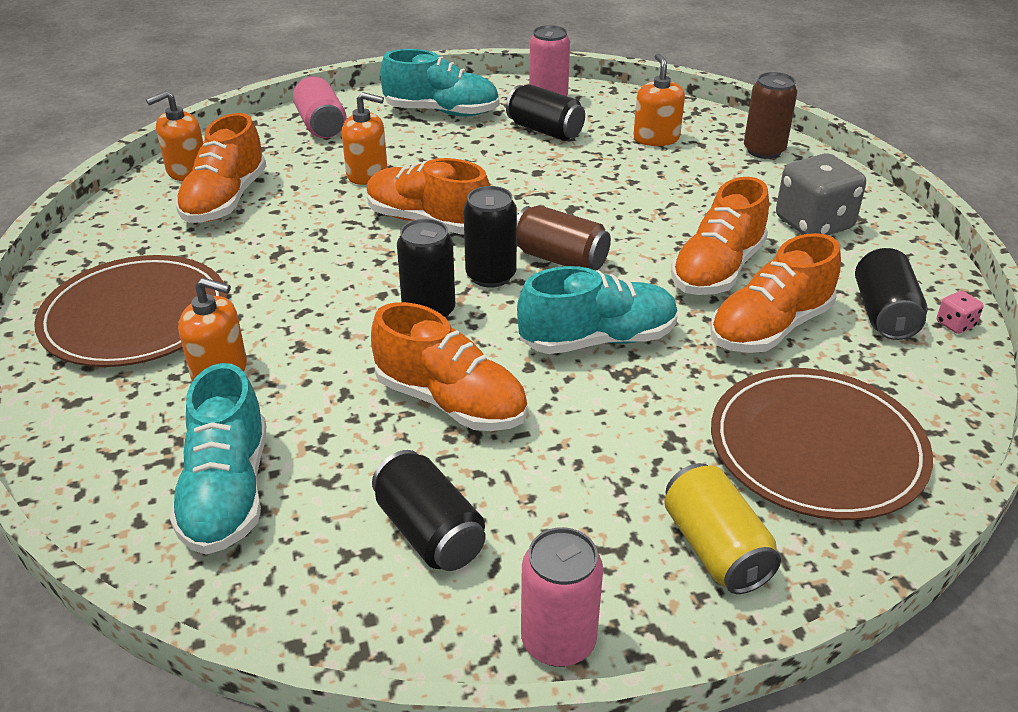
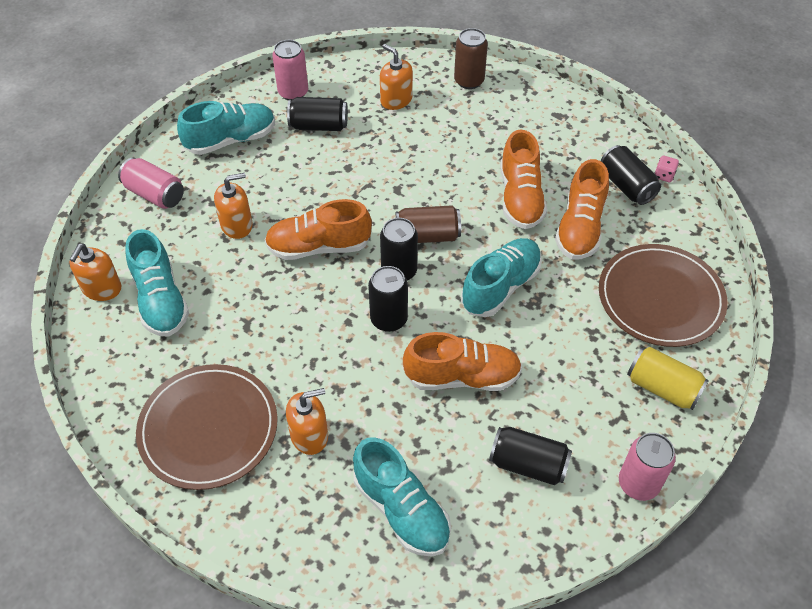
camera: 35 degrees left, 15 degrees up
(225, 200) = (160, 300): orange shoe -> turquoise shoe
(813, 224) = (543, 133): grey dice -> none

